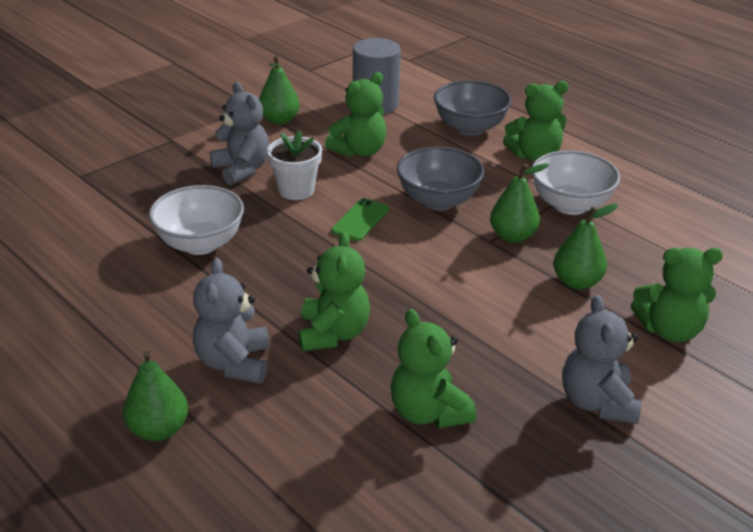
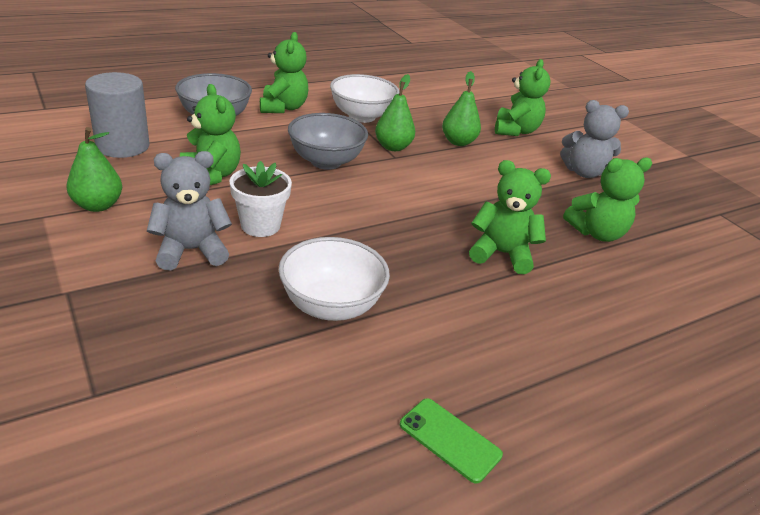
camera: 80 degrees left, 0 degrees up
(159, 430) = (629, 378): green pear -> none
(234, 363) = (537, 316): grey teddy bear -> none
(360, 220) = (336, 203): green phone -> green phone (449, 440)

